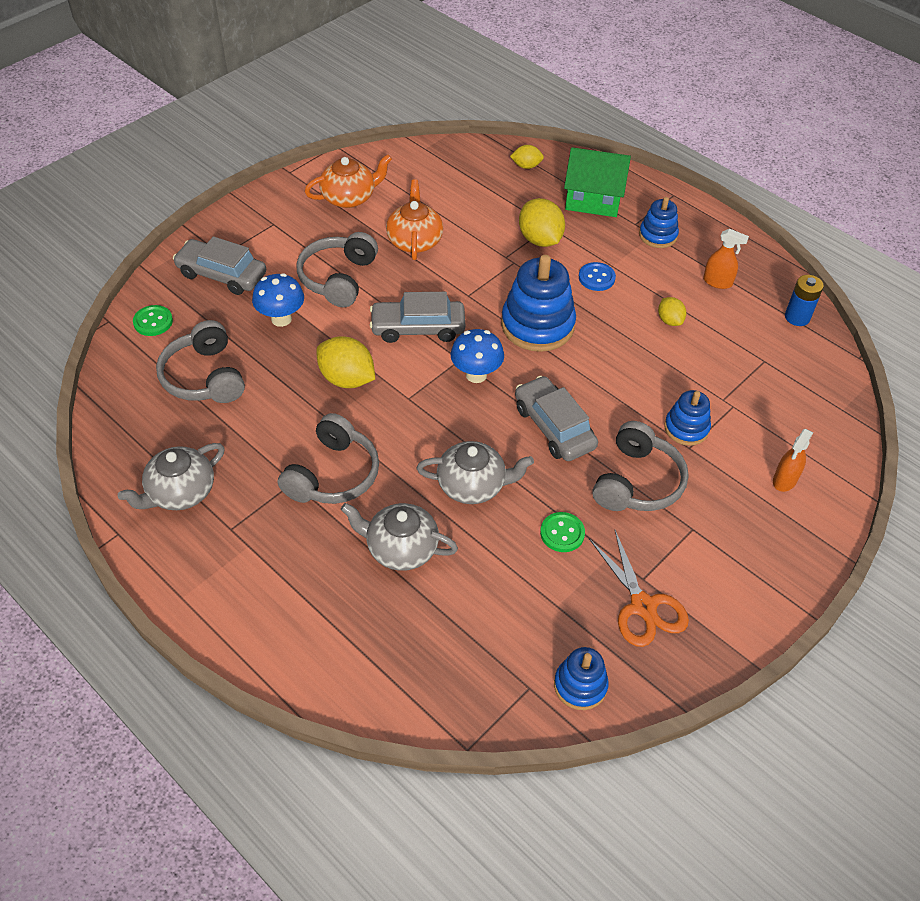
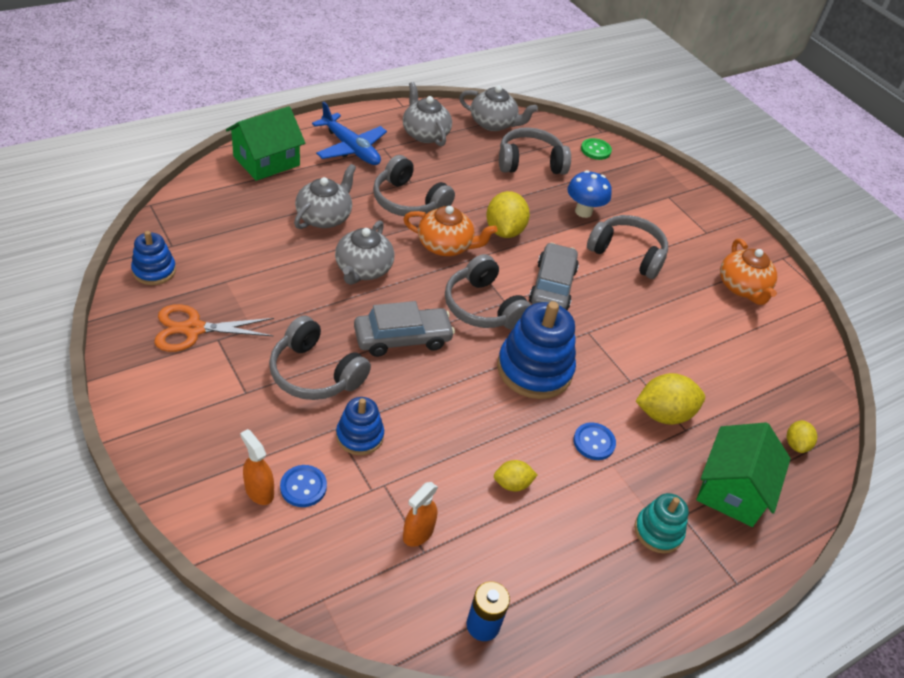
camera: 100 degrees right, 5 degrees down
(129, 426) = (493, 124): none -> grey teapot
(222, 274) = (643, 192): grey car -> none
(246, 564) = (350, 148): none -> blue plane
(314, 651) = (266, 161): none -> green house
(347, 379) = (504, 231): yellow lemon -> yellow lemon turned 45 degrees counterclockwise
(414, 241) = (673, 316): orange teapot -> orange teapot (446, 246)
(476, 375) = (483, 307): blue mushroom -> grey headphones
(562, 533) = (289, 306): green button -> none
(658, 235) = (658, 531): blue stacking toy -> turquoise stacking toy
(717, 282) = (564, 561): orange spray bottle -> orange spray bottle (418, 533)
(761, 451) = (303, 487): none -> blue button

